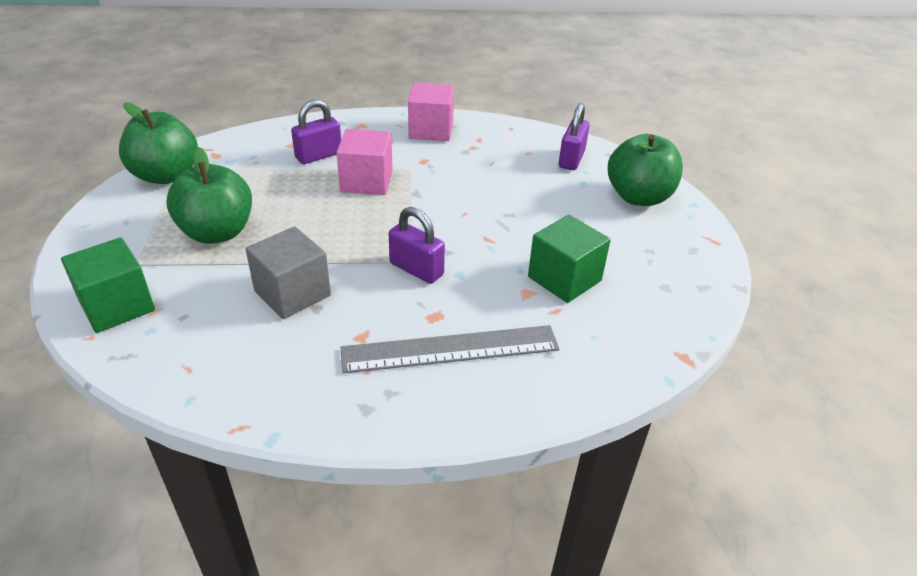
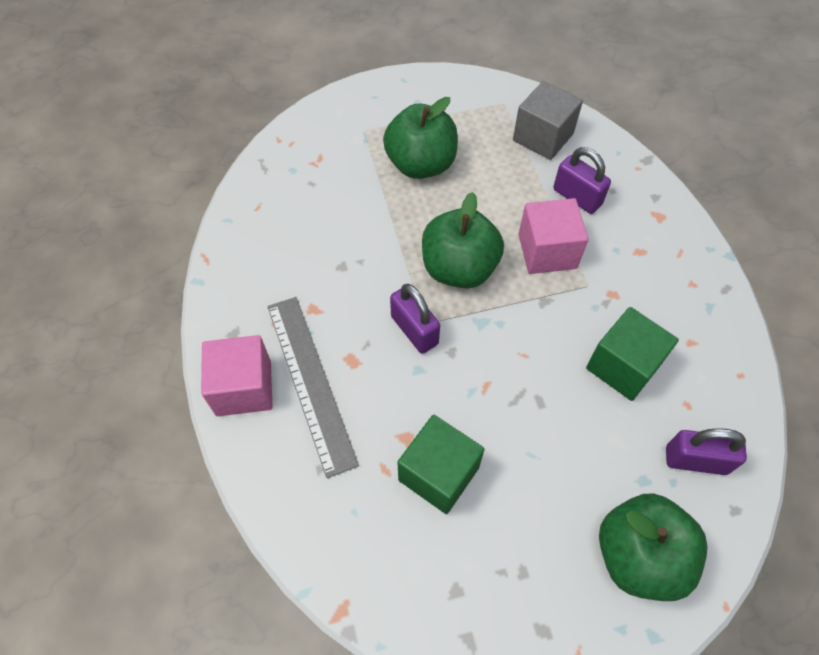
camera: 80 degrees right, 20 degrees up
(117, 306) = (313, 140): green cube -> green cube (623, 366)
(166, 175) = (491, 98): green apple -> green apple (459, 268)
(292, 293) = (355, 243): grey cube -> grey cube (543, 137)
(416, 269) = (414, 330): purple padlock -> purple padlock turned 60 degrees counterclockwise
(431, 130) = (685, 286): pink cube -> pink cube (243, 388)

